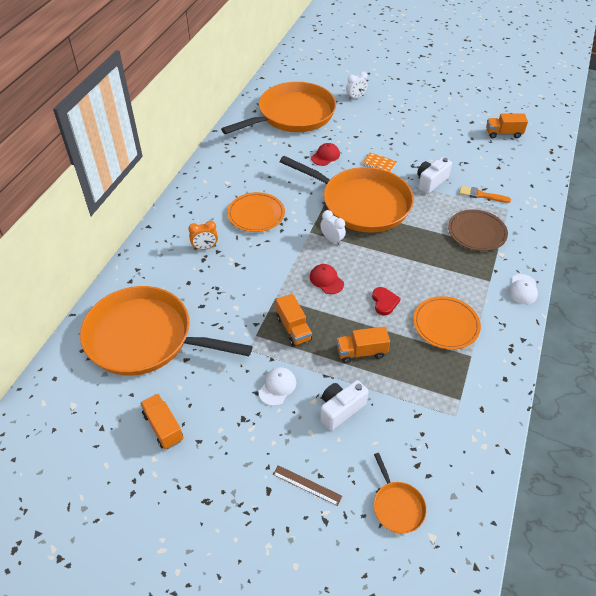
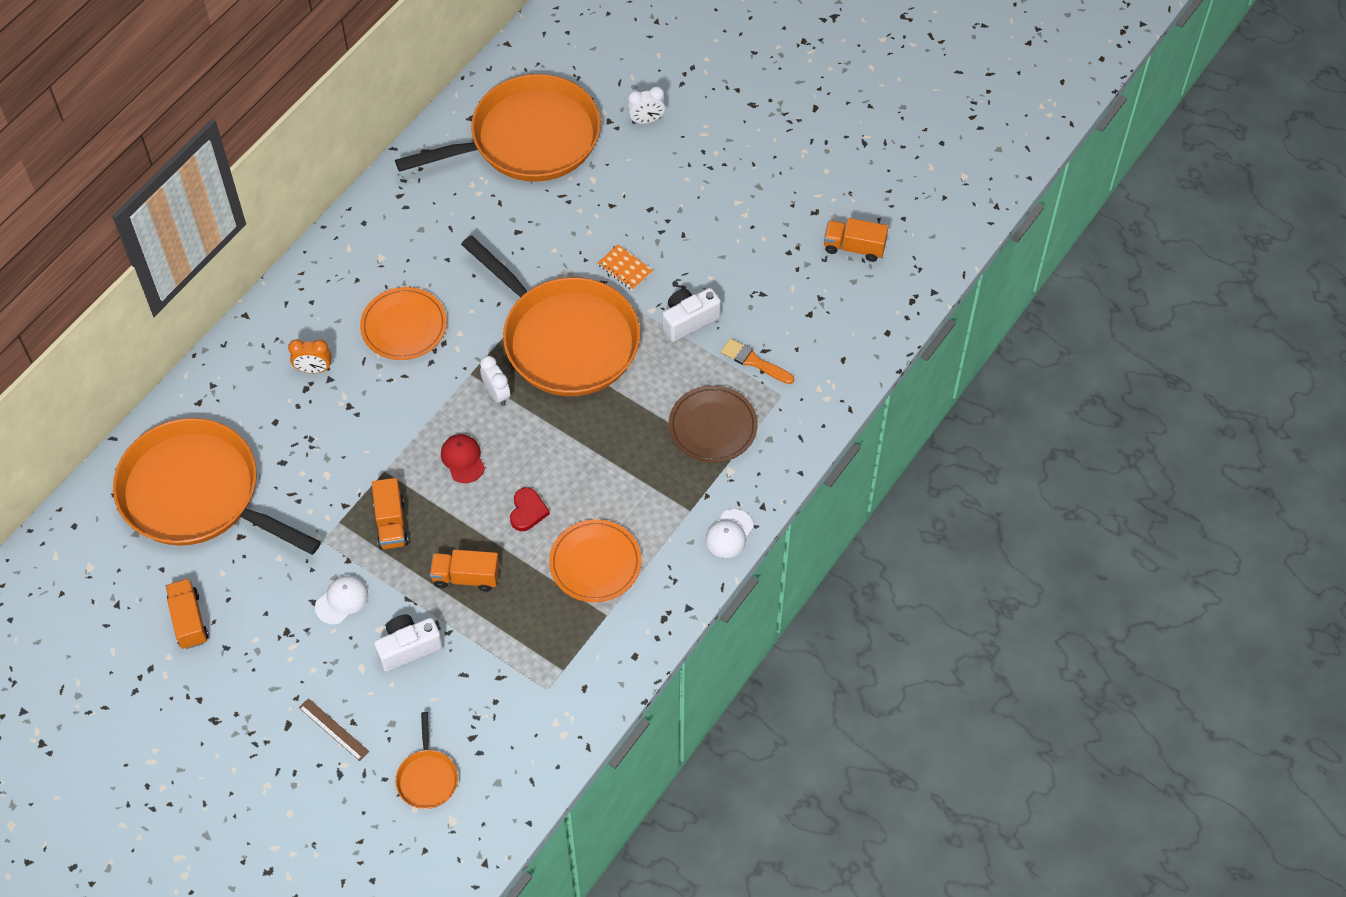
camera: 15 degrees right, 10 degrees up
(325, 156) = (547, 236): red cap -> none

